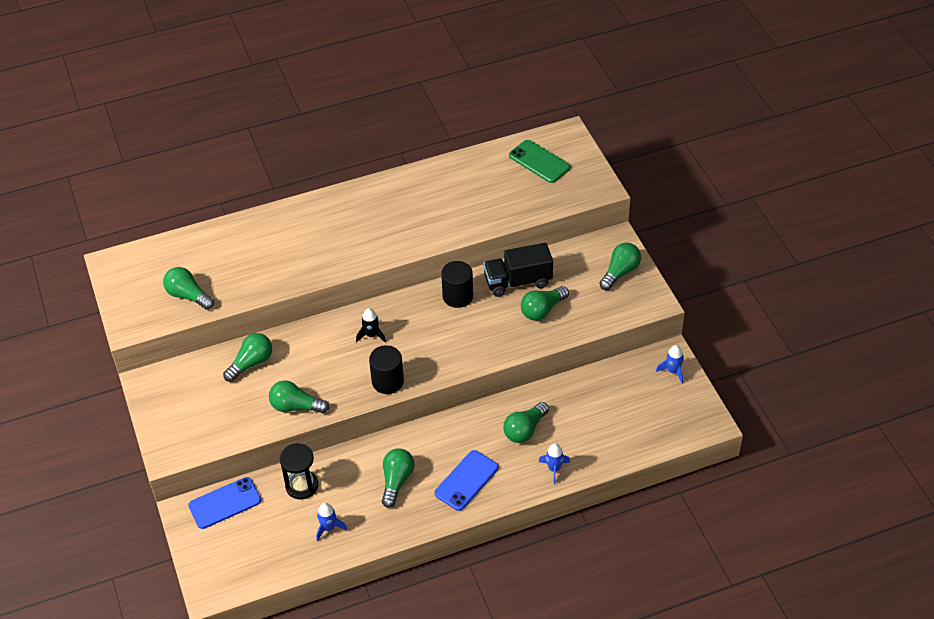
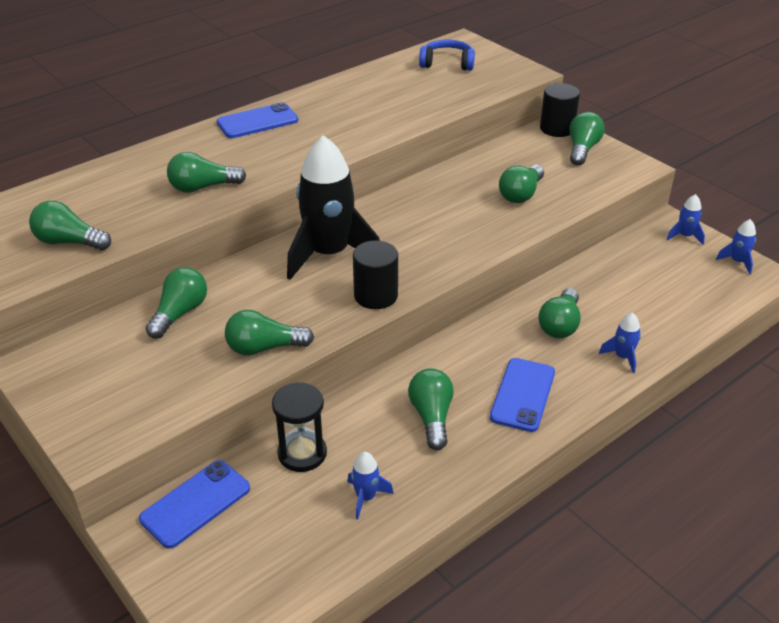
camera: 20 degrees left, 10 degrees down
(293, 263) = (203, 187): none -> green light bulb
(357, 200) = (257, 121): none -> blue phone
(371, 335) = (329, 254): black rocket -> black rocket, size x2.41
(457, 296) = (414, 200): black cylinder -> black cylinder (557, 129)
(518, 281) = (476, 175): black truck -> none
(539, 162) = (447, 63): green phone -> blue headphones
(698, 407) = (737, 262): none -> blue rocket

